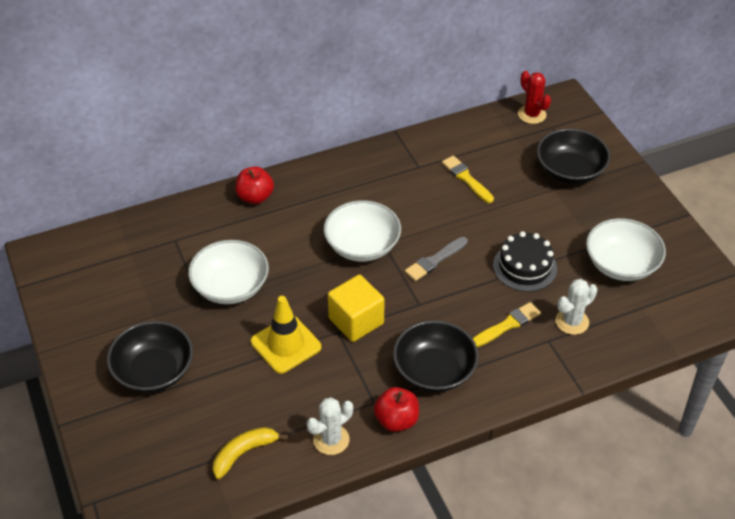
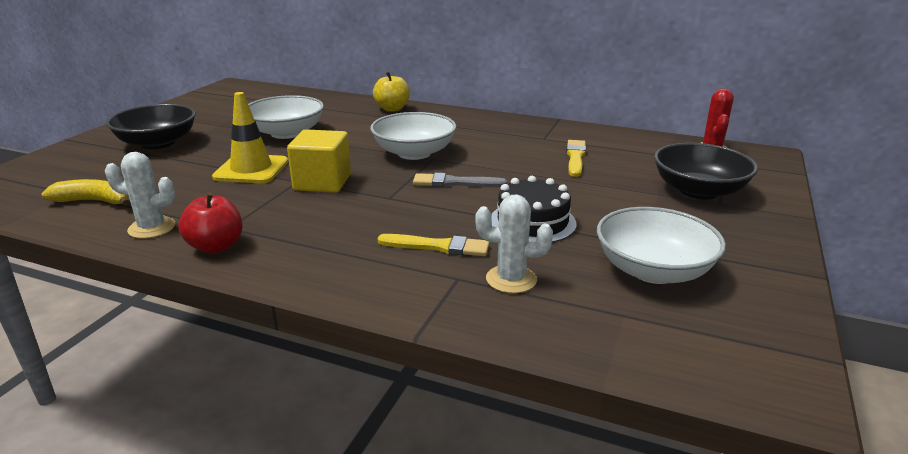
camera: 45 degrees right, 20 degrees down
(255, 197) = (392, 109): red apple -> yellow apple
(434, 370) = (313, 237): black bowl -> none

